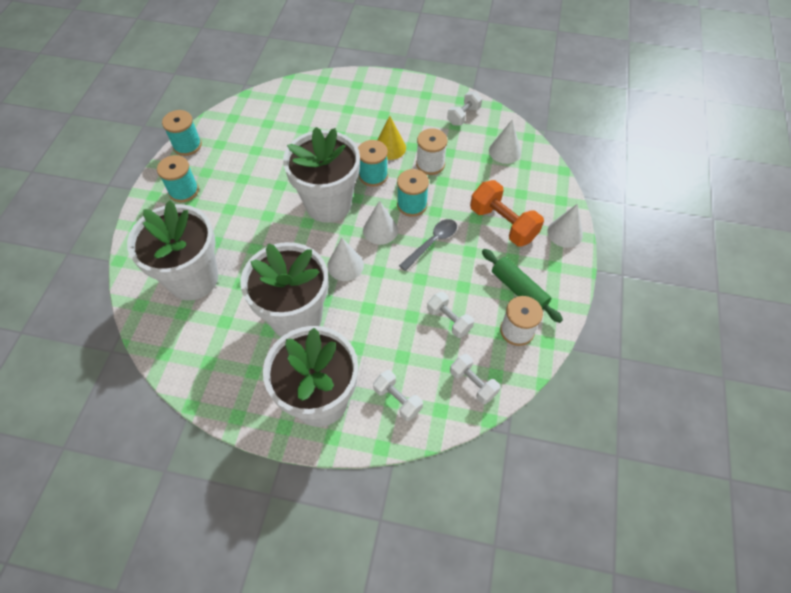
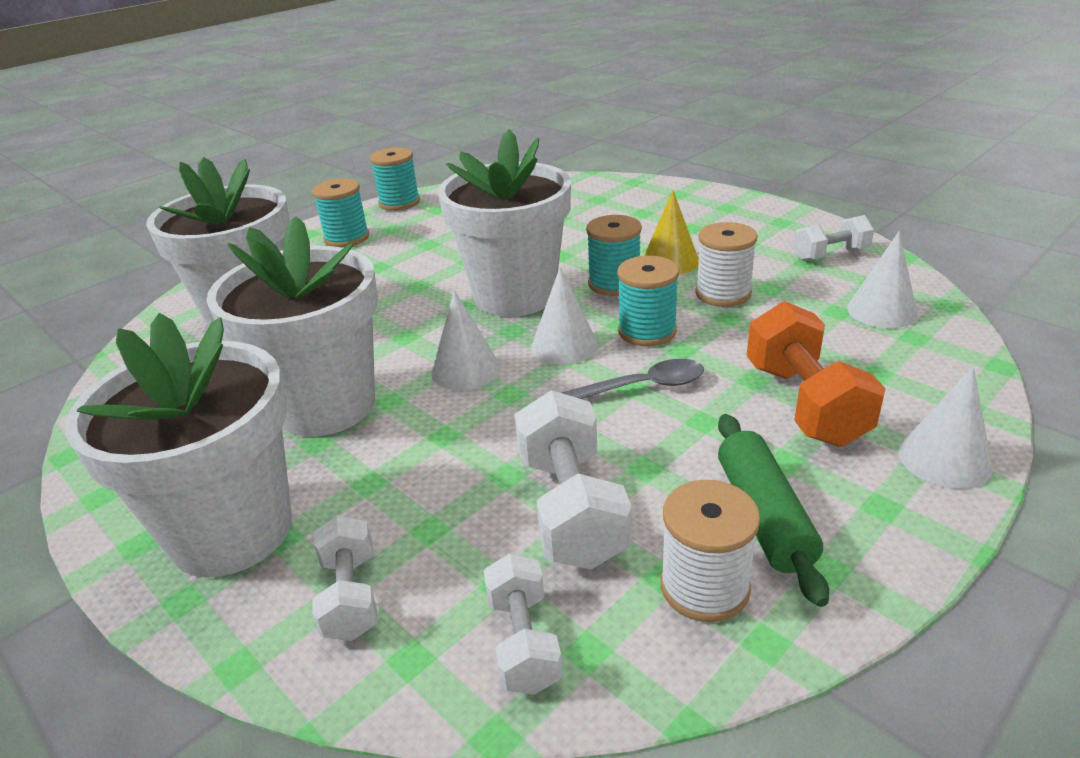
camera: 35 degrees right, 25 degrees down
(449, 320) = (571, 508): white dumbbell -> white dumbbell, size x1.65

